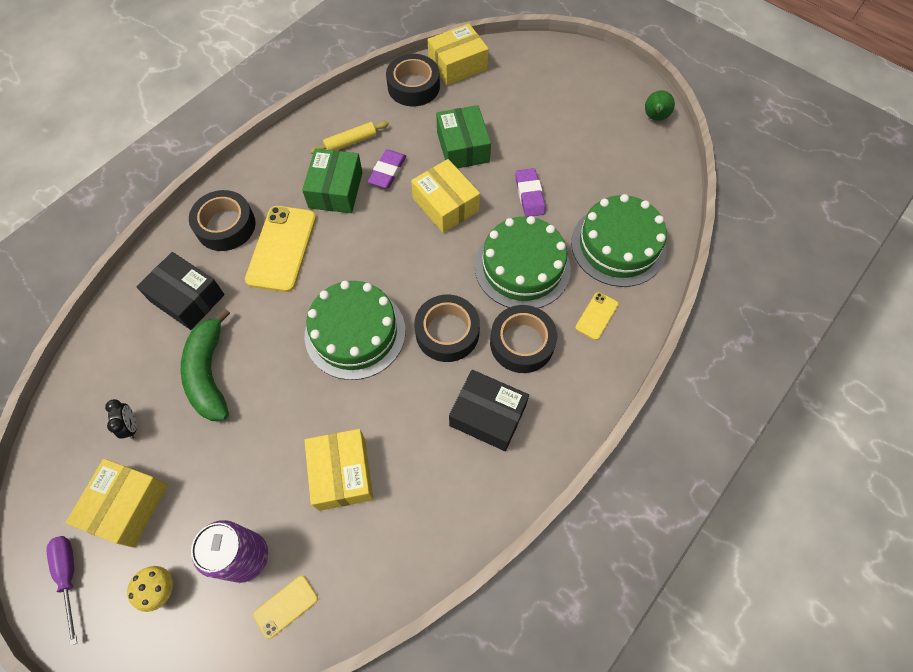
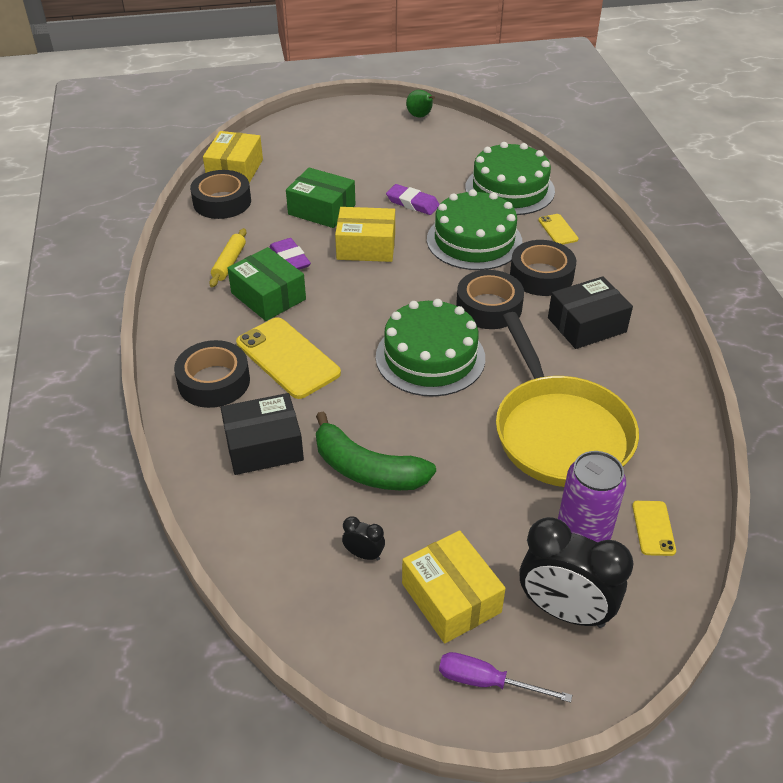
camera: 50 degrees left, 20 degrees down
(161, 589) = (564, 611): yellow mushroom -> black clock
(342, 473) = (559, 431): yellow box -> yellow pan

